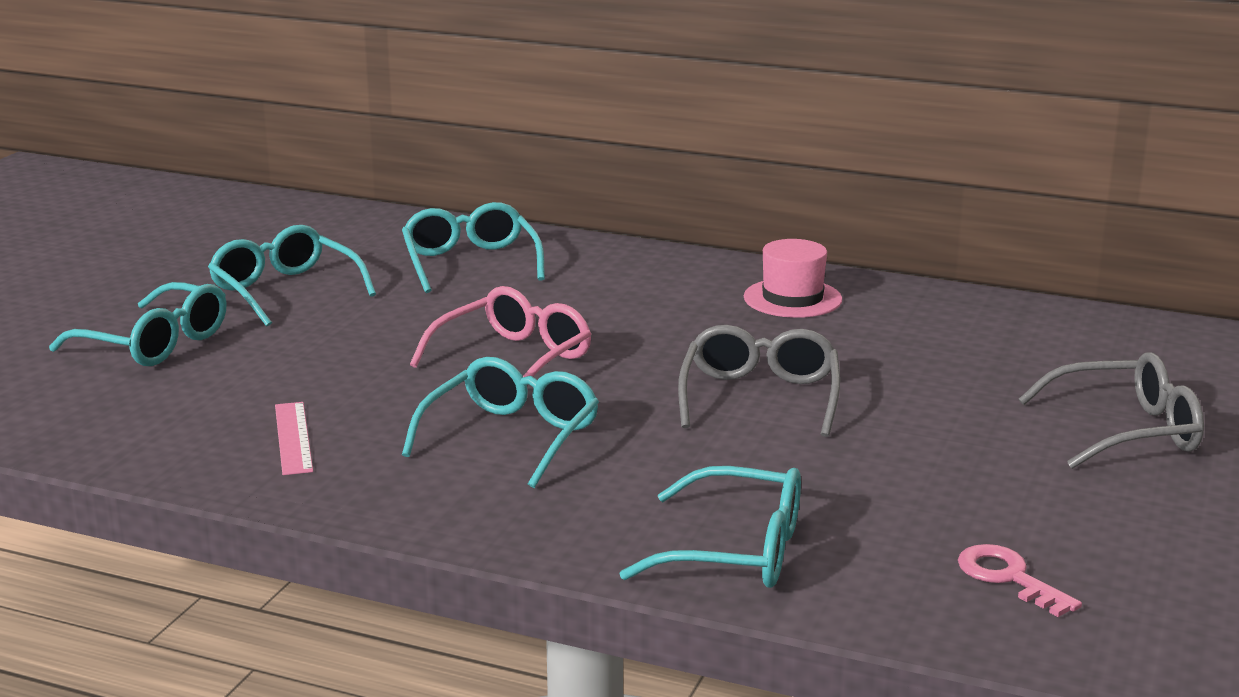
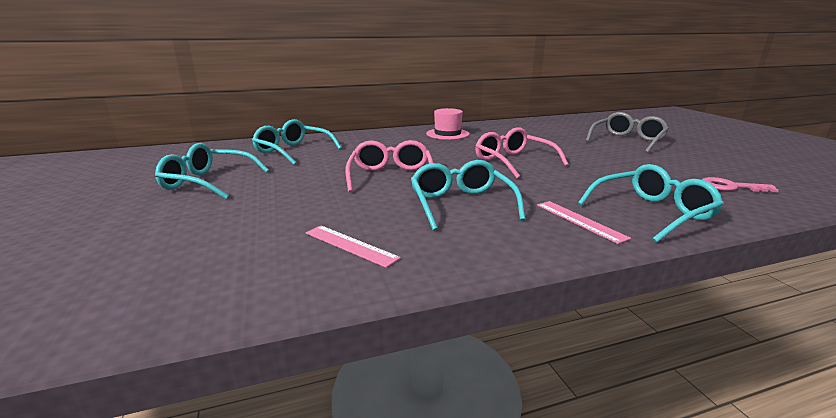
camera: 40 degrees left, 0 degrees up
(155, 343) = (156, 228): turquoise glasses -> none
(605, 518) = (580, 221): none -> pink ruler
(760, 397) = (513, 161): grey glasses -> pink glasses

